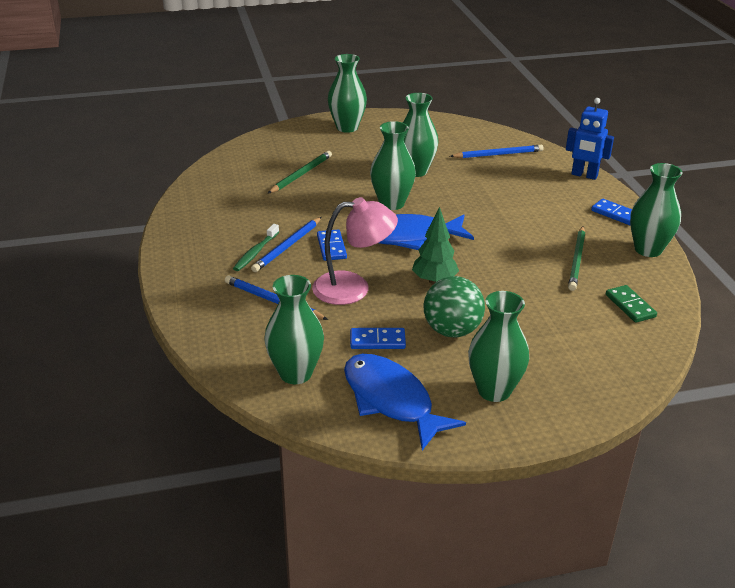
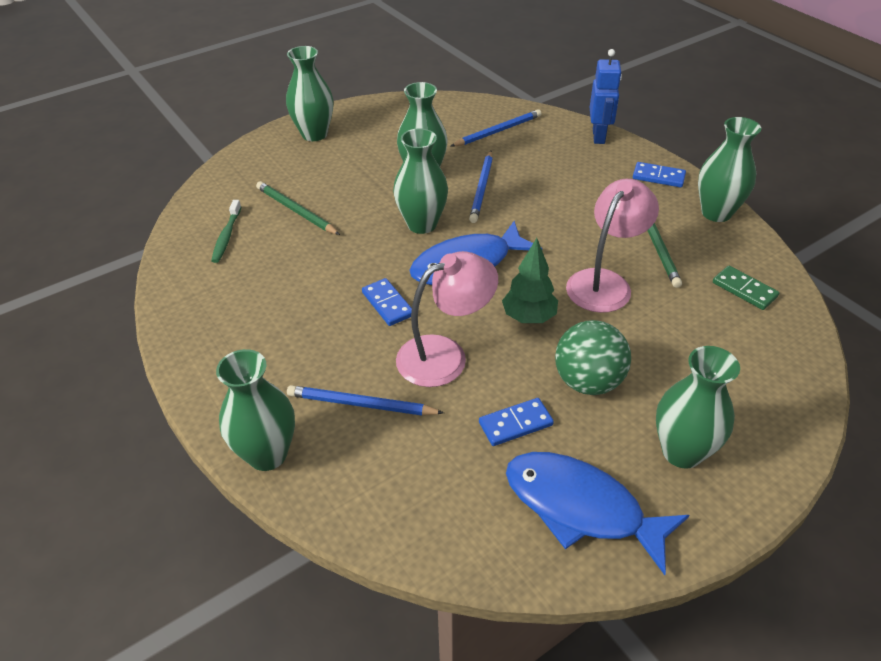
camera: 20 degrees left, 10 degrees up
(255, 252) = (301, 338): green toothbrush -> green toothbrush (226, 236)
(287, 246) = (335, 318): blue pencil -> blue pencil (482, 188)
(295, 373) = (448, 507): green vase -> green vase (267, 454)
(301, 174) = (296, 211): green pencil -> green pencil turned 60 degrees counterclockwise
(513, 273) = (605, 282): none -> pink lamp
(584, 175) = (599, 136): blue robot -> blue robot turned 90 degrees counterclockwise

